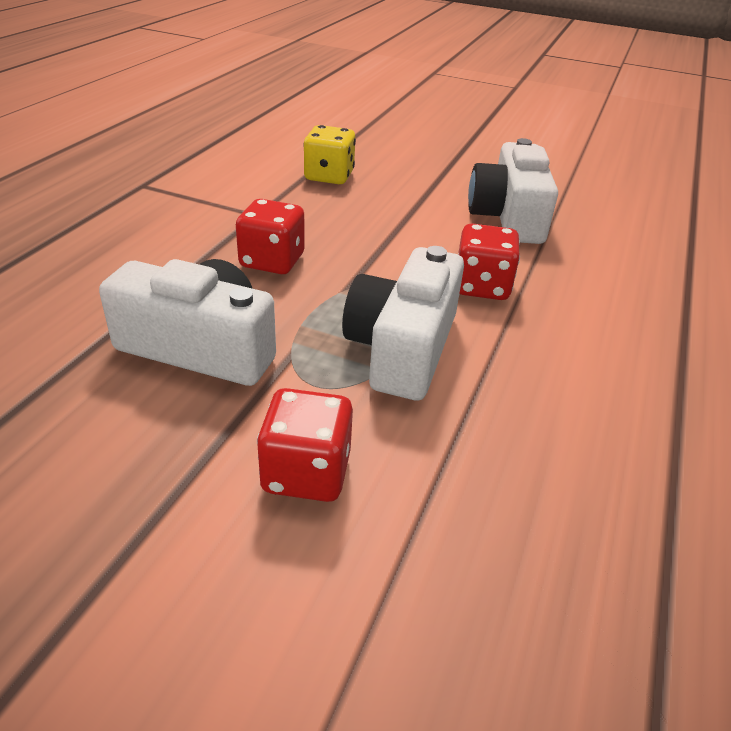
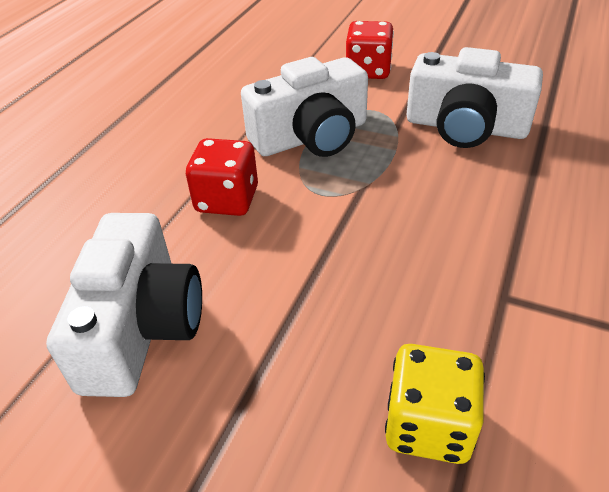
camera: 175 degrees left, 5 degrees up
(272, 261) = (448, 215): red dice -> none
(402, 348) = (311, 137): white camera -> white camera turned 45 degrees clockwise

